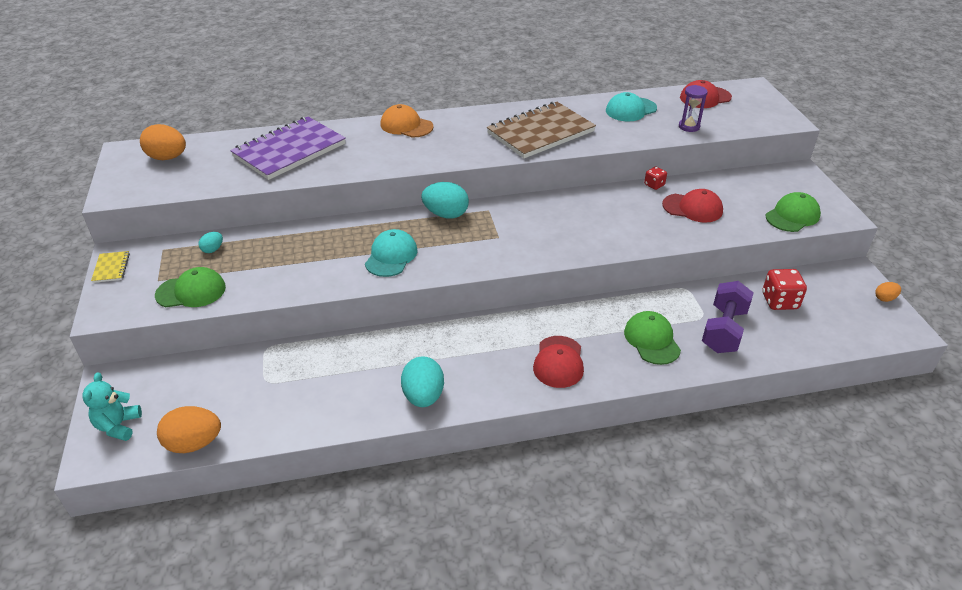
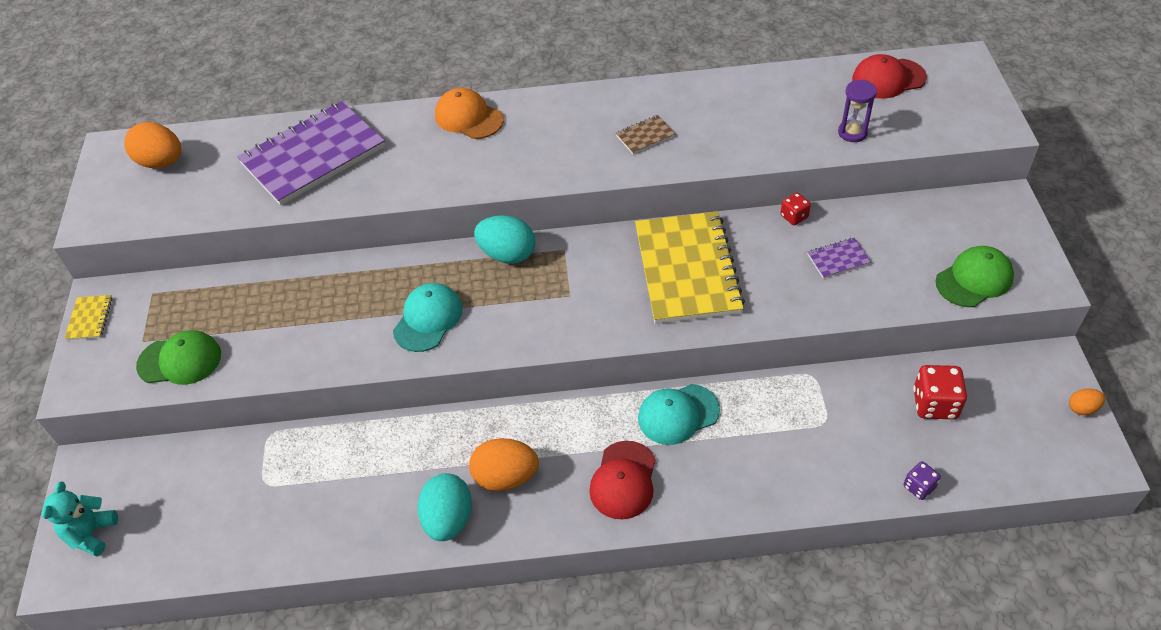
camera: 10 degrees right, 10 degrees up
(194, 443) = (174, 565): orange egg -> orange egg (506, 477)
(213, 249) = (211, 296): turquoise egg -> none
(540, 132) = (645, 136): brown notebook -> brown notebook, size x0.40
(584, 218) = (687, 270): none -> yellow notebook
(630, 110) = (777, 98): turquoise cap -> turquoise cap (678, 414)
(652, 340) = (750, 455): green cap -> none
(692, 208) = (838, 259): red cap -> purple notebook
(723, 330) = (848, 446): purple dumbbell -> none
(783, 353) = (919, 487): none -> purple dice

